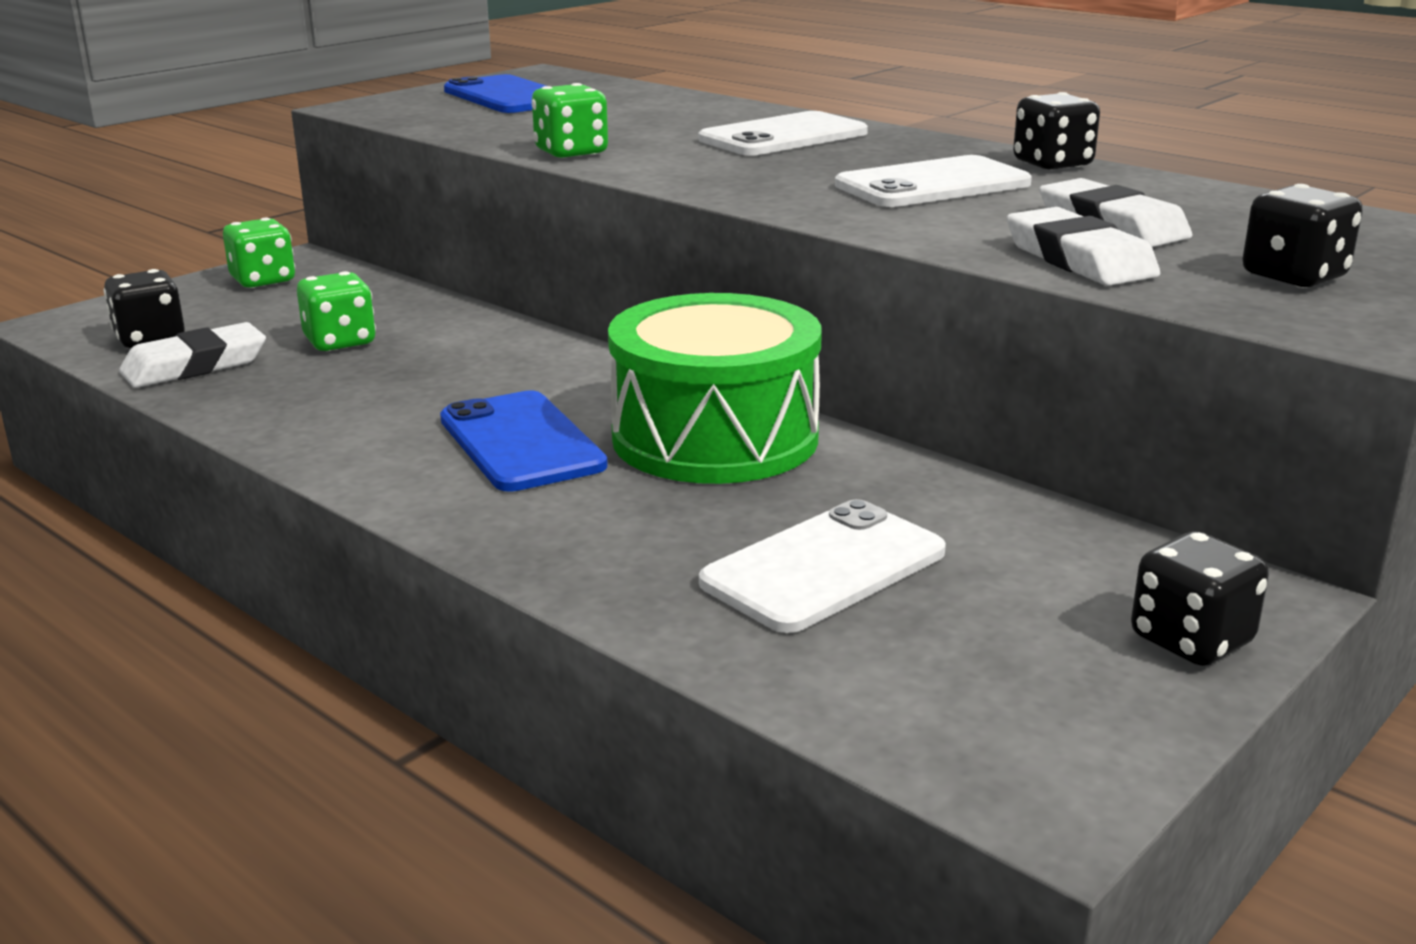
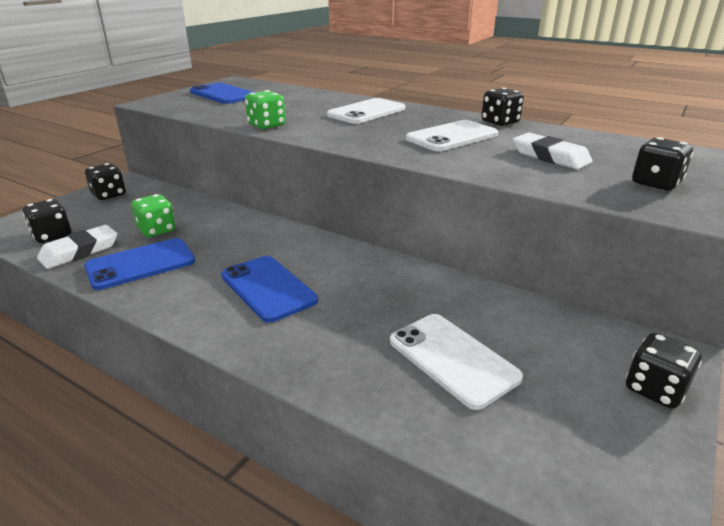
camera: 10 degrees left, 5 degrees up
(263, 280) = (109, 195): green dice -> black dice
(299, 391) = (141, 264): none -> blue phone
(715, 438) = (367, 276): green drum -> none
(824, 567) = (453, 359): white phone -> white phone turned 75 degrees counterclockwise
(1079, 259) = (549, 178): white eraser -> none

